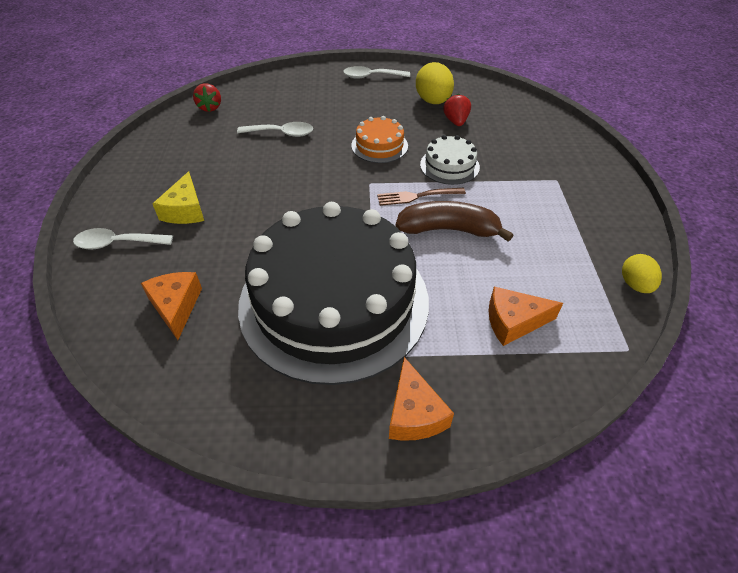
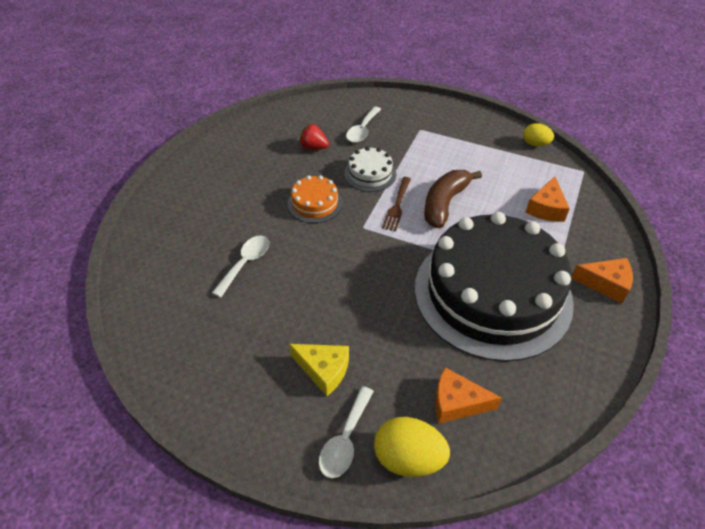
camera: 65 degrees left, 0 degrees up
(210, 107) = (147, 310): red strawberry -> none
(371, 76) = (198, 170): white spoon -> white spoon (362, 130)
(433, 101) = (273, 148): yellow egg -> yellow egg (408, 458)

